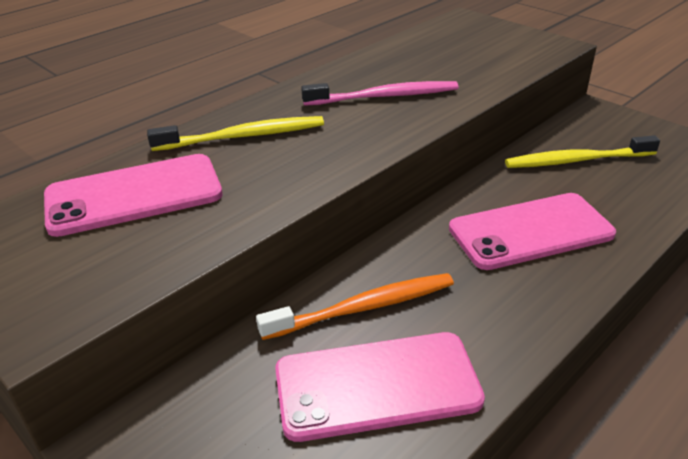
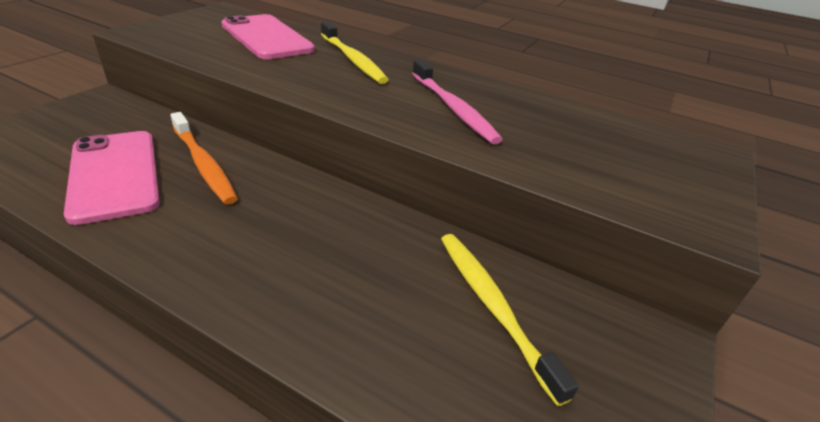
camera: 70 degrees right, 0 degrees up
(530, 231) = (318, 258): pink phone -> none

